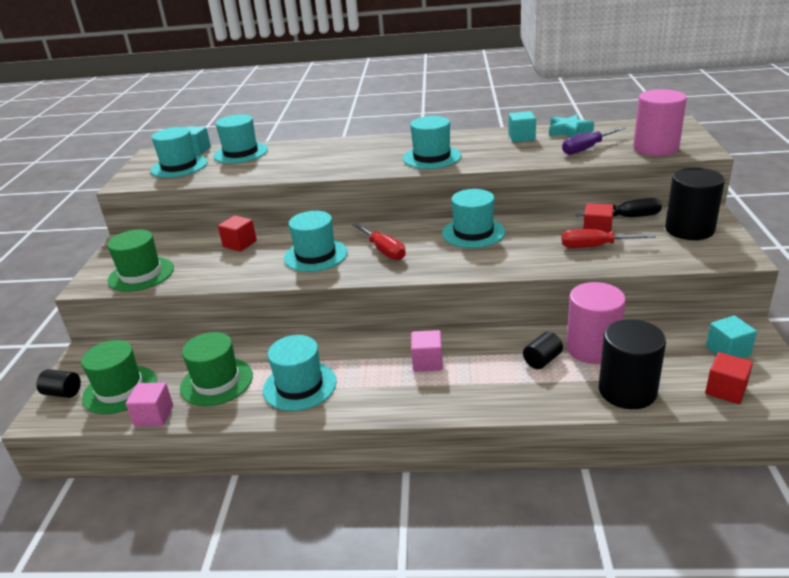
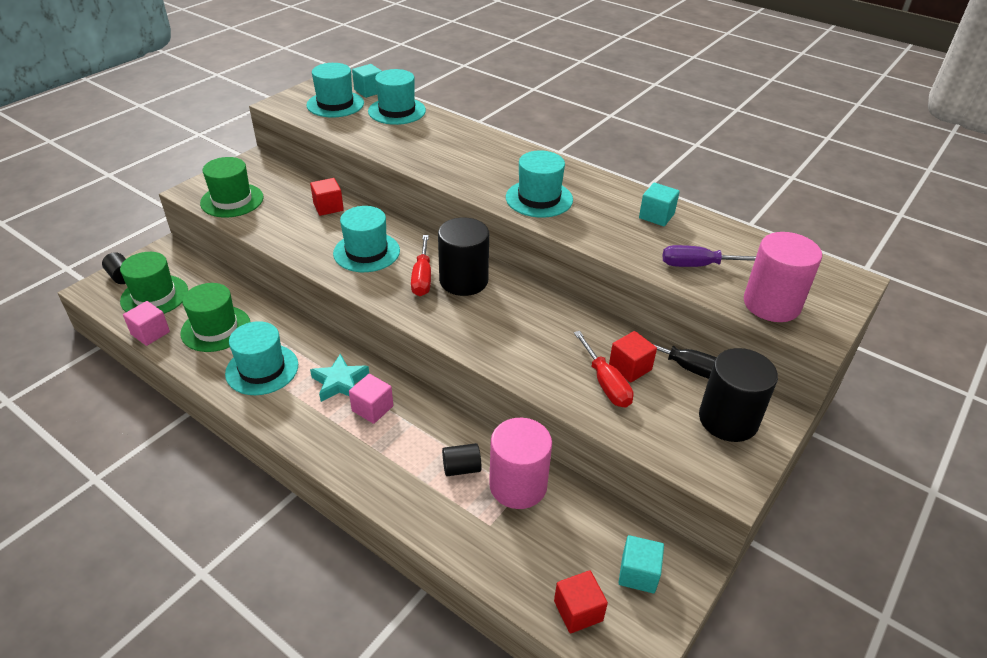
camera: 30 degrees right, 10 degrees up
(473, 233) = (519, 301): turquoise hat -> none
(569, 131) = (716, 232): turquoise star -> turquoise star (340, 382)
(595, 246) = (605, 383): red screwdriver -> red screwdriver turned 150 degrees counterclockwise
(627, 391) = (491, 548): black cylinder -> black cylinder (463, 281)

